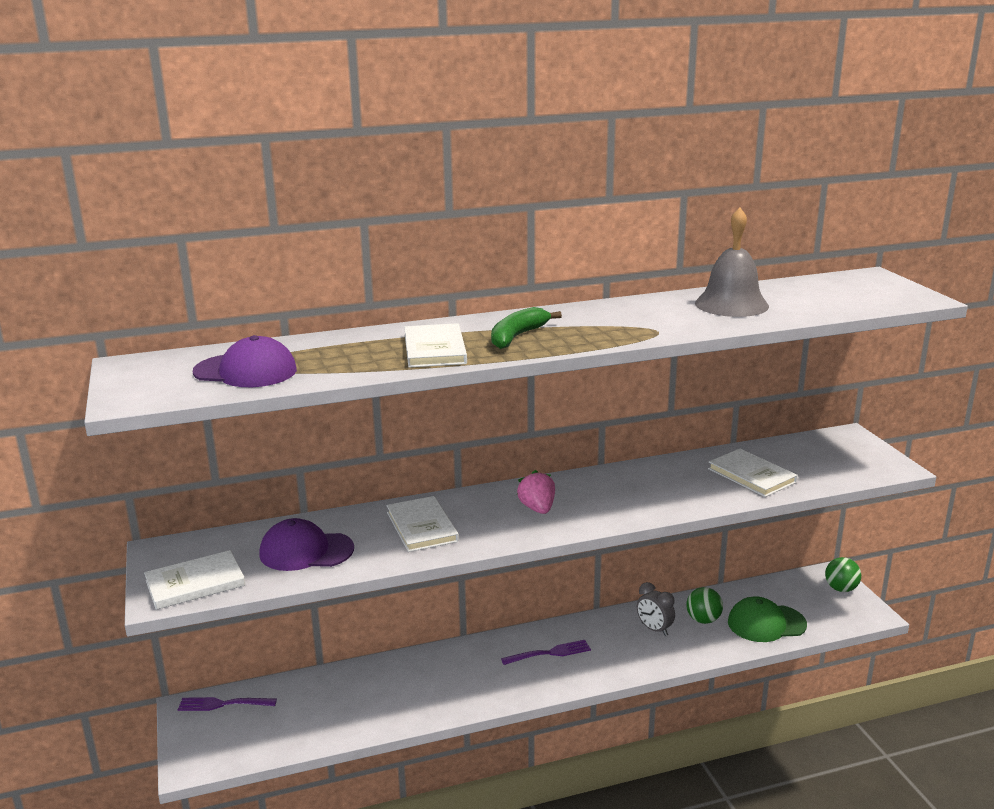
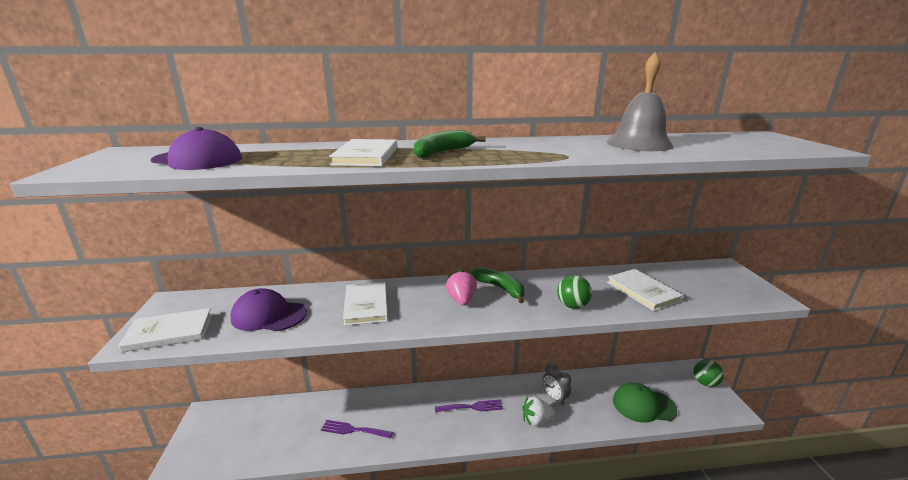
camera: 10 degrees right, 0 degrees up
(223, 704) = (230, 414): purple fork -> purple fork (354, 430)
(580, 489) = (500, 288): none -> green banana
(636, 657) = (536, 420): none -> white strawberry
(703, 620) = (593, 395): green ball -> green ball (572, 306)

